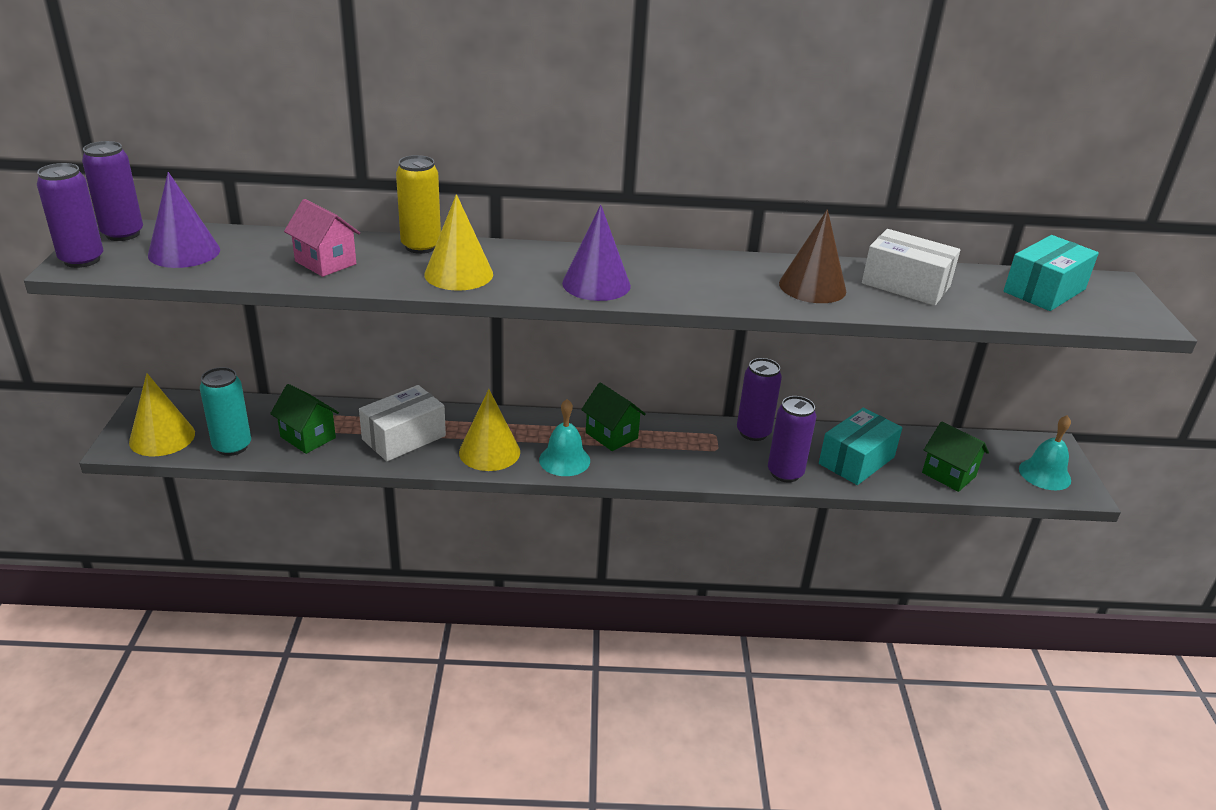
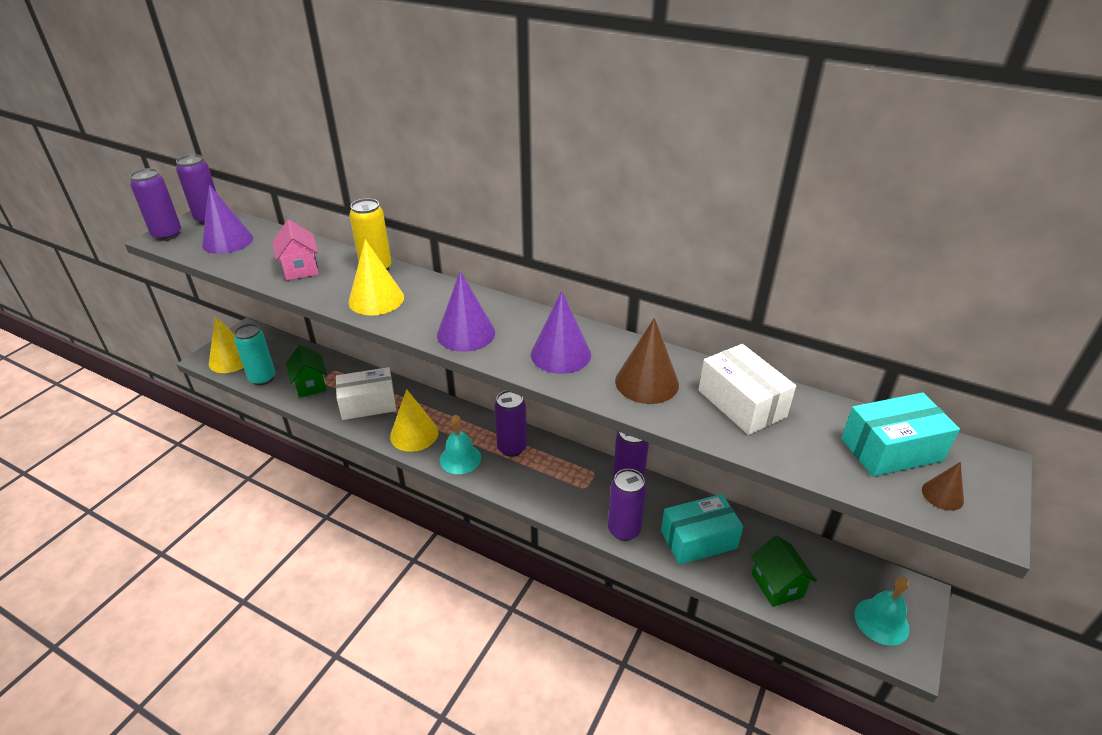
camera: 30 degrees right, 5 degrees up
(611, 435) = (512, 448): green house -> purple can
(710, 282) = (560, 354): none -> purple cone
(1105, 311) = (942, 495): none -> brown cone

